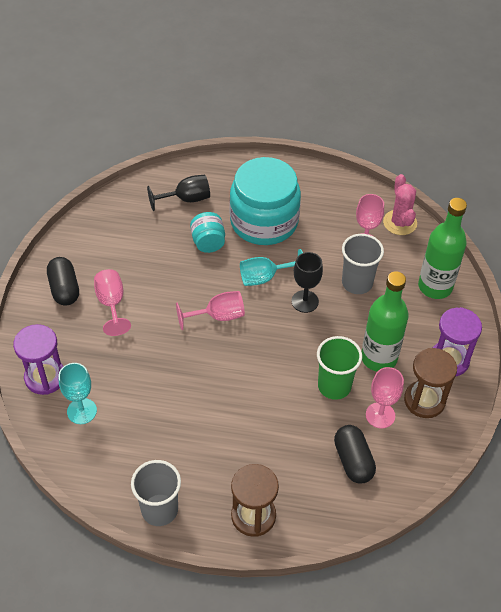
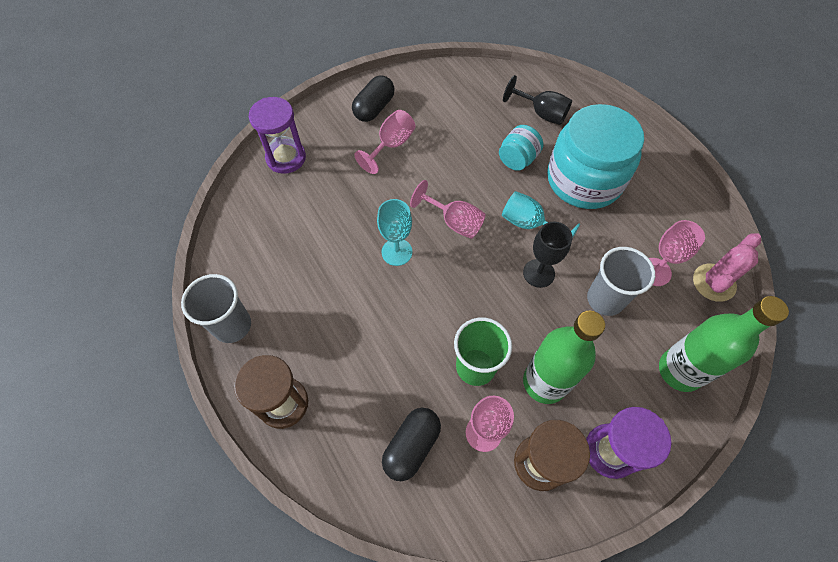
camera: 50 degrees right, 10 degrees up
(82, 411) = (277, 203): turquoise goblet -> turquoise goblet (397, 252)

